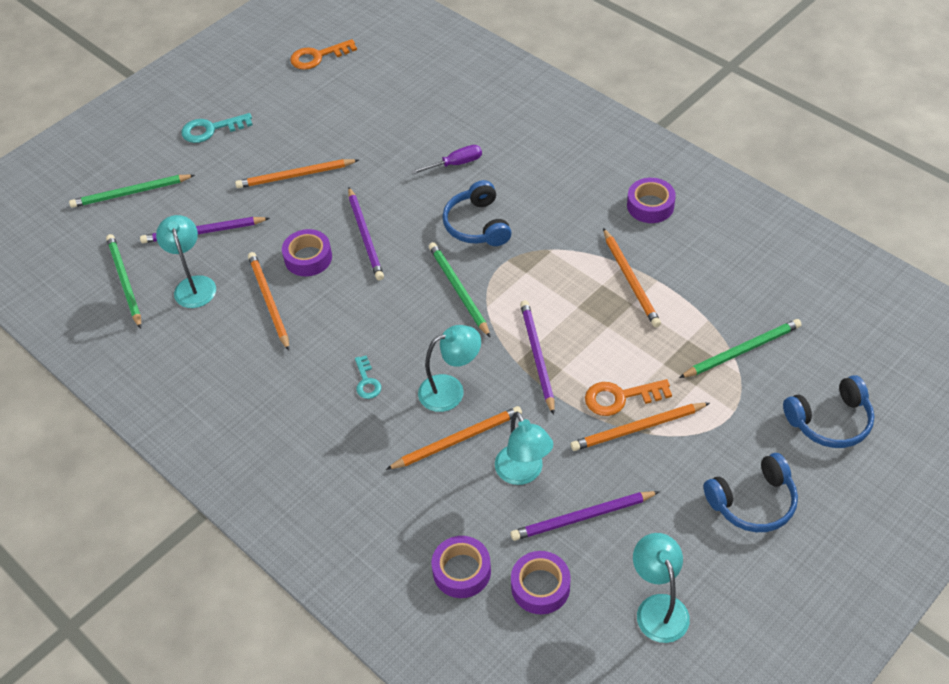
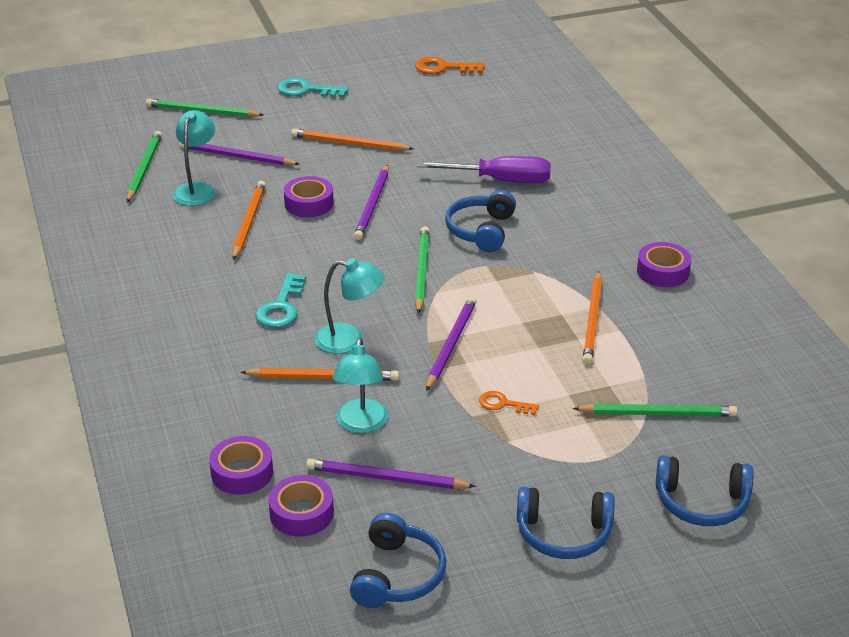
camera: 25 degrees right, 15 degrees down
(367, 381) = (281, 306): turquoise key -> turquoise key, size x1.59
(456, 164) = (501, 180): purple screwdriver -> purple screwdriver, size x1.70
(621, 397) = (503, 404): orange key -> orange key, size x0.63
(637, 428) = (499, 433): orange pencil -> none
(658, 607) = (397, 575): turquoise lamp -> blue headphones

